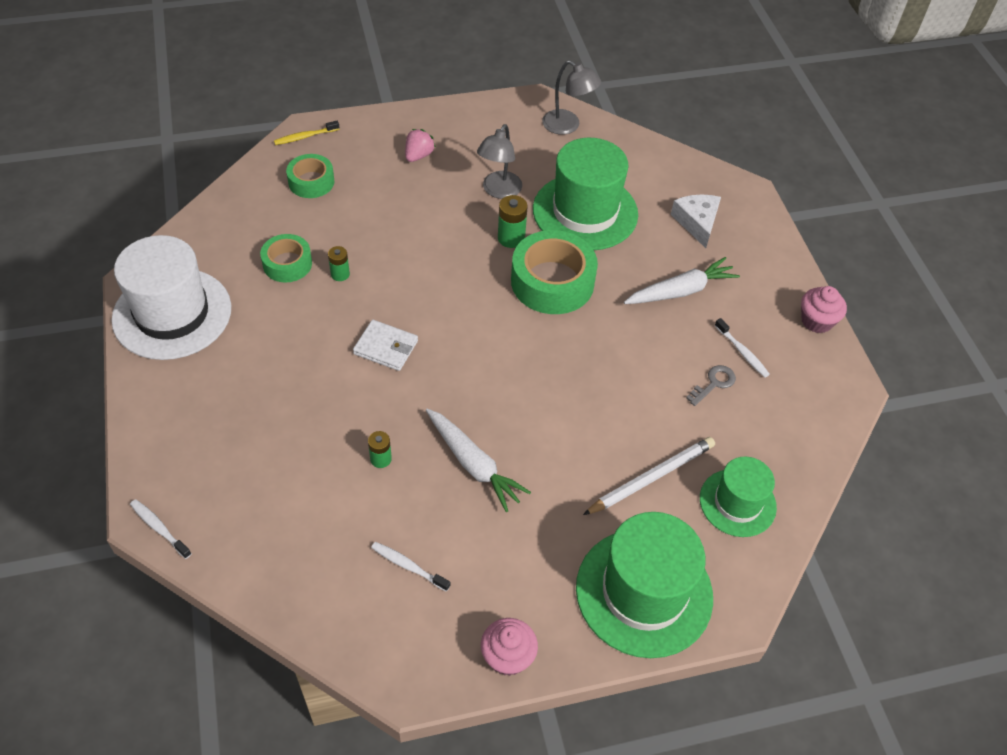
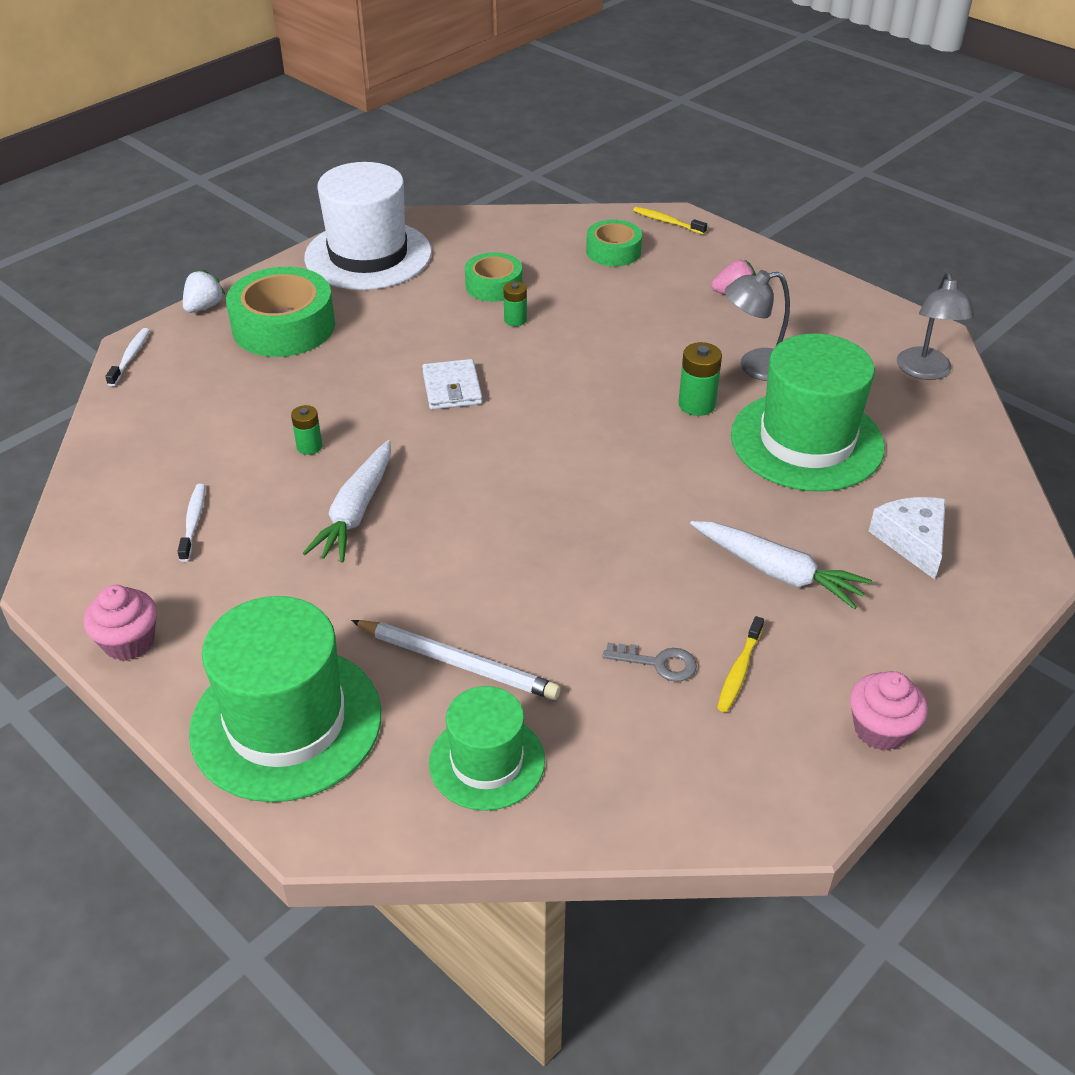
camera: 60 degrees right, 10 degrees down
(136, 449) = (204, 307): none -> white strawberry
(552, 282) = (668, 461): green tape -> green tape (284, 326)
(697, 222) = (912, 541): white cheese -> white cheese turned 60 degrees counterclockwise
(742, 352) = (739, 671): white toothbrush -> yellow toothbrush

